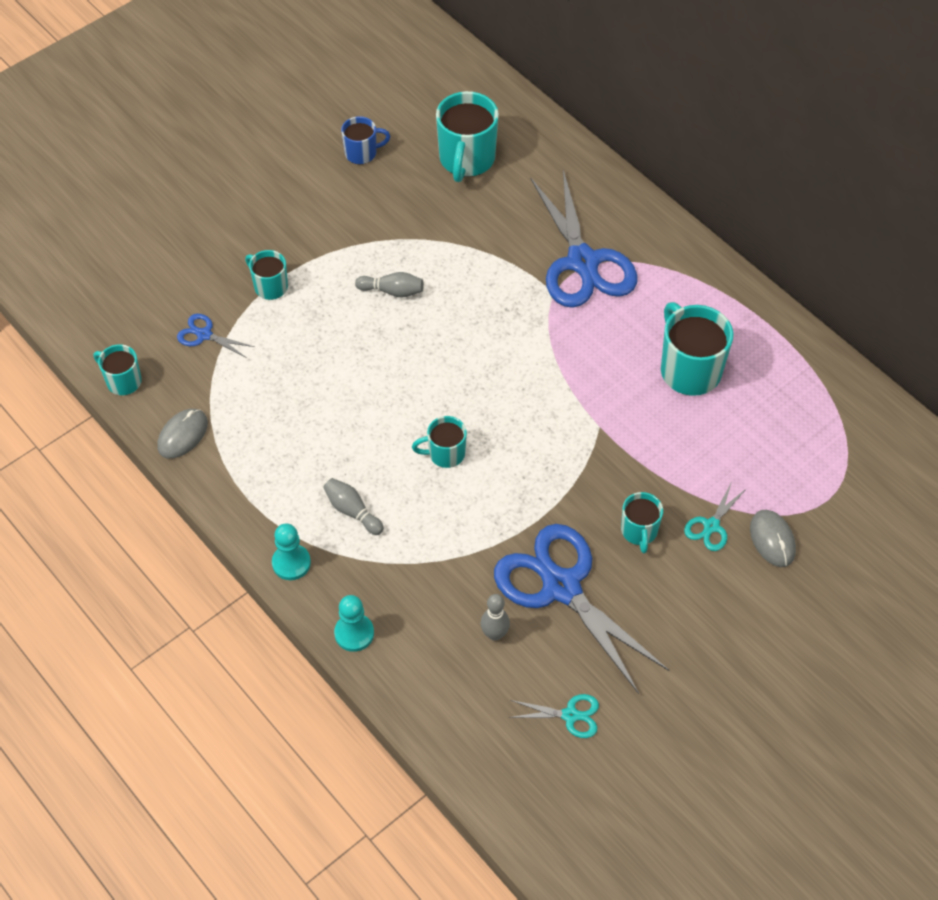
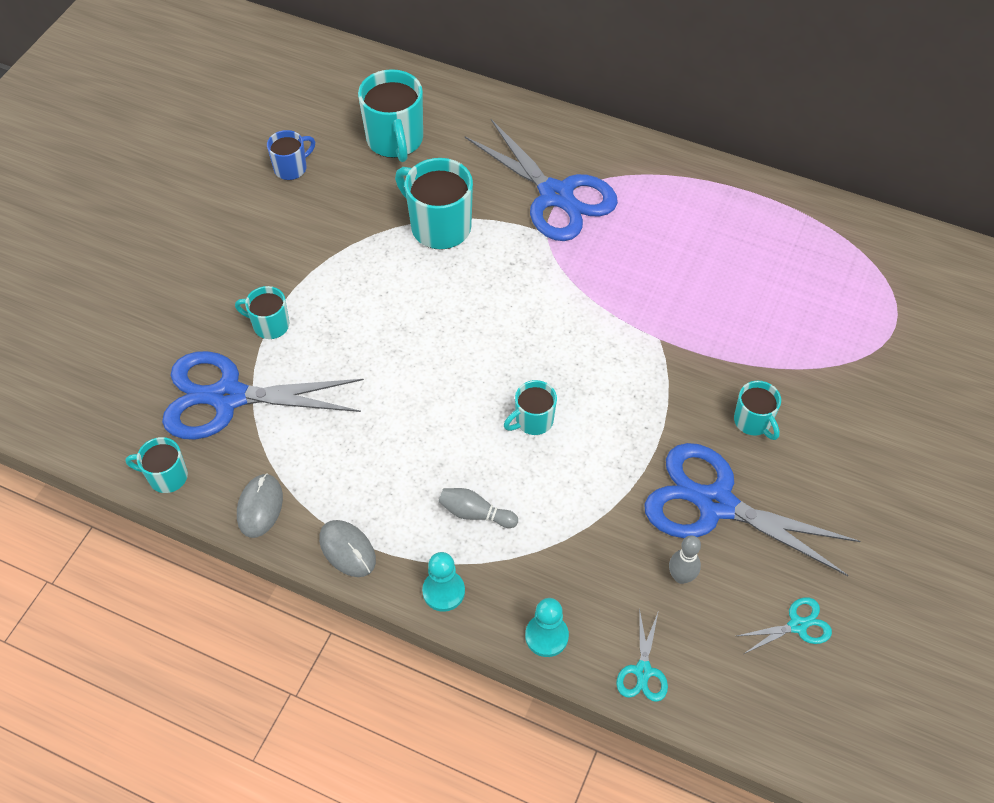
camera: 25 degrees left, 0 degrees up
(204, 335) = (228, 397): blue scissors -> blue scissors, size x2.32
(392, 291) = (393, 286): grey bowling pin -> none
(689, 370) = (707, 257): turquoise mug -> turquoise mug (439, 226)
(711, 526) = (812, 390): turquoise scissors -> turquoise scissors (643, 671)
(772, 539) = (872, 381): grey mouse -> grey mouse (347, 549)

